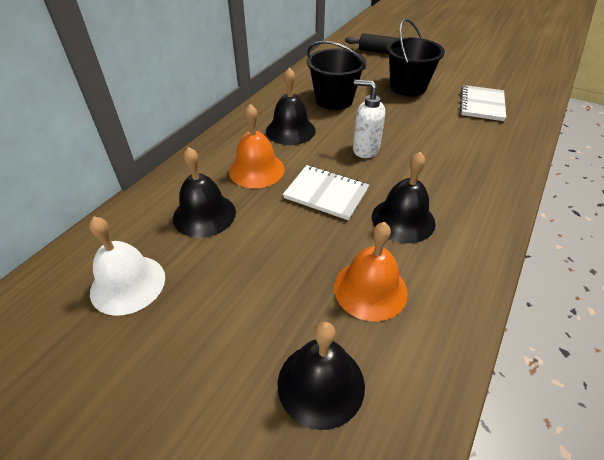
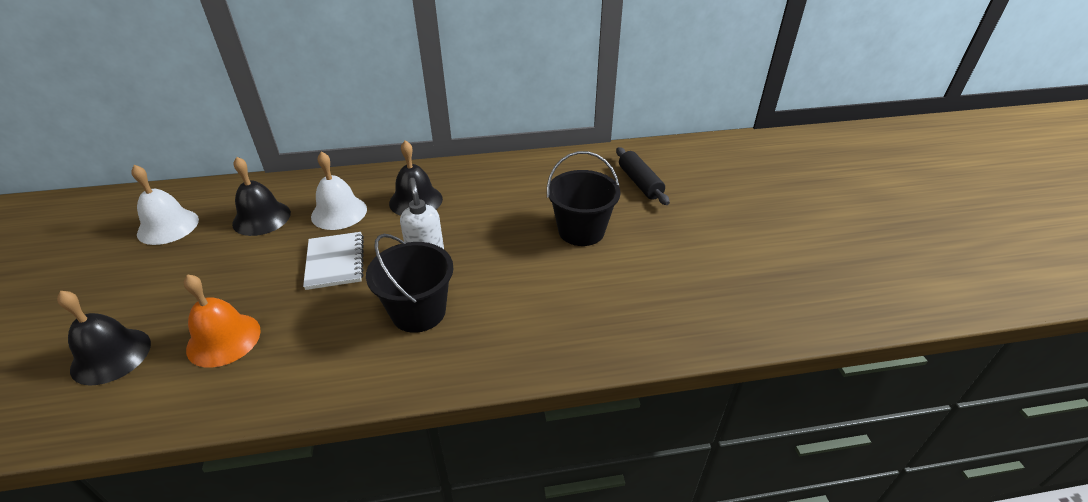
camera: 50 degrees right, 5 degrees down
(256, 170) = (339, 212): orange bell -> white bell
(334, 100) = (496, 199): black bucket -> black bucket (418, 312)
(403, 219) = (331, 321): black bell -> none
(481, 105) = (608, 297): white notebook -> none

